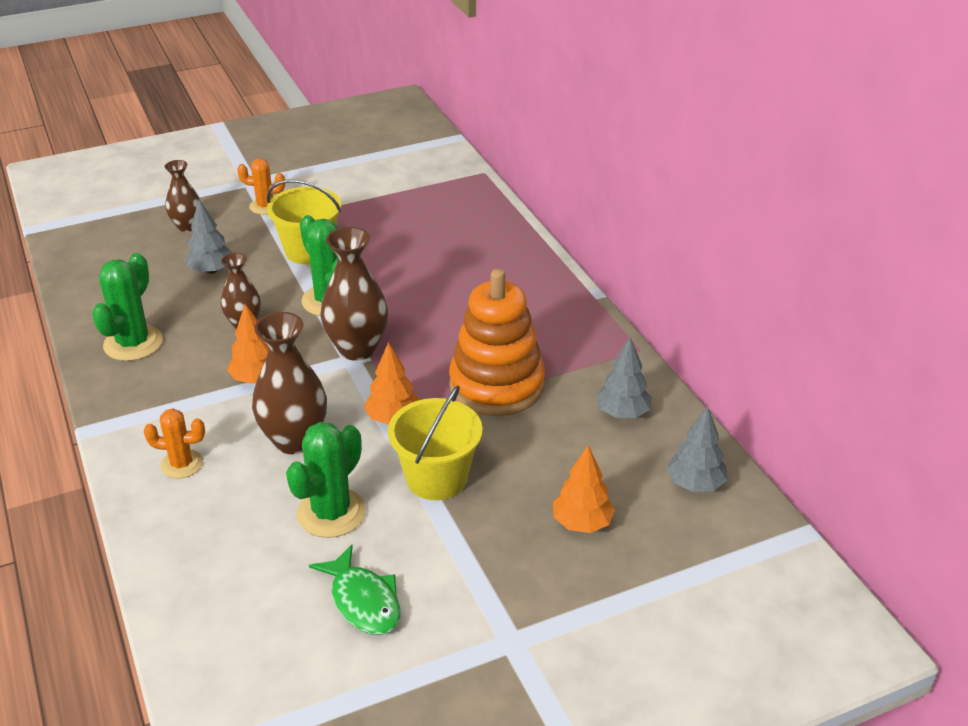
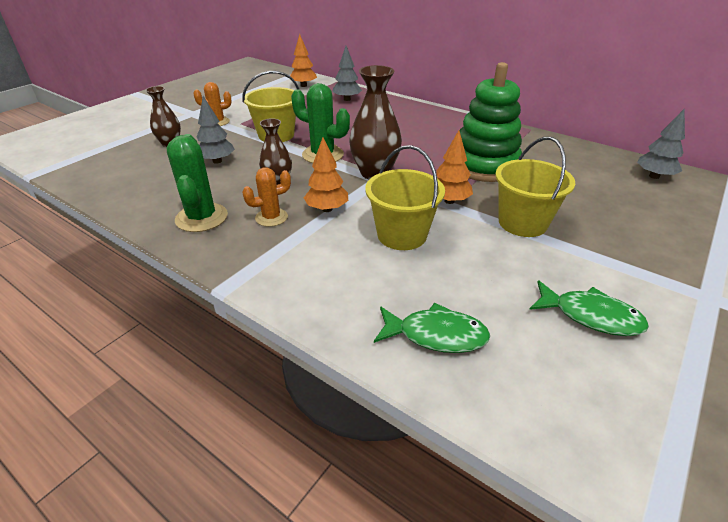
camera: 30 degrees left, 0 degrees up
(182, 464) = (336, 281): orange cactus -> orange cactus (271, 217)
(207, 552) = (436, 335): none -> green fish
(294, 440) = (402, 235): brown vase -> yellow bucket
(331, 513) = (488, 269): green cactus -> none
(496, 385) = (484, 165): orange stacking toy -> green stacking toy
(582, 523) = (635, 215): orange tree -> orange tree (303, 85)
(622, 413) = (567, 157): grey tree -> grey tree (347, 99)

